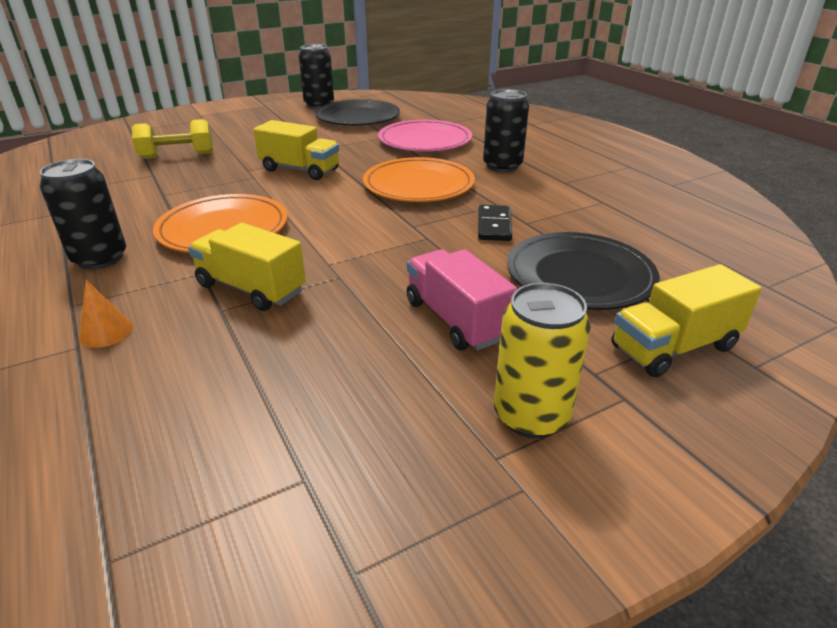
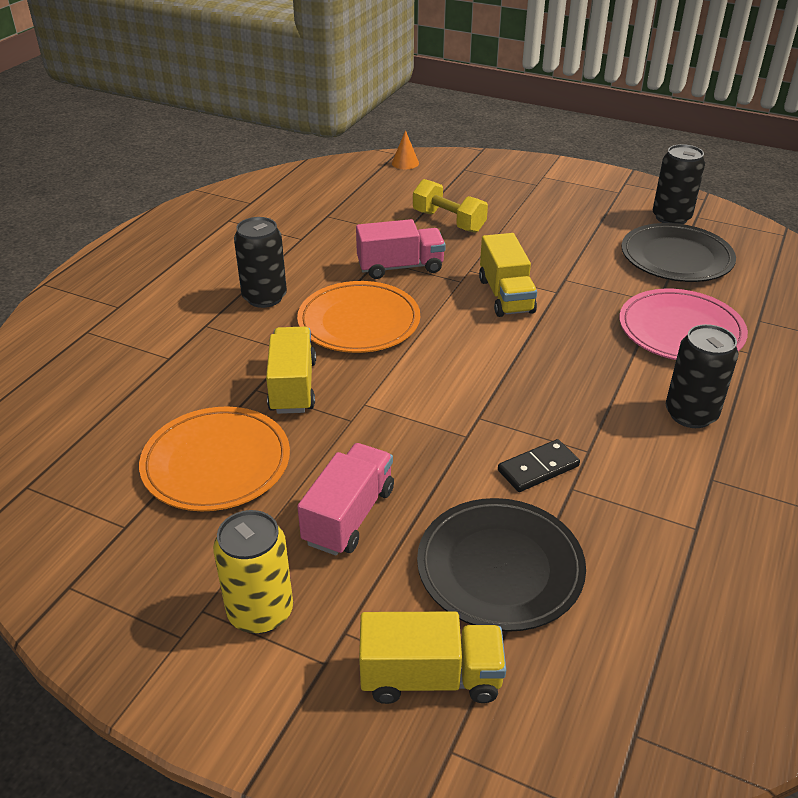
camera: 55 degrees right, 5 degrees up
(106, 332) = (191, 359): orange cone -> orange cone (405, 163)
(191, 190) = (400, 267): none -> pink truck
(418, 185) = (565, 379): orange plate -> orange plate (216, 463)
(673, 347) = (430, 677): yellow truck -> yellow truck turned 150 degrees clockwise

